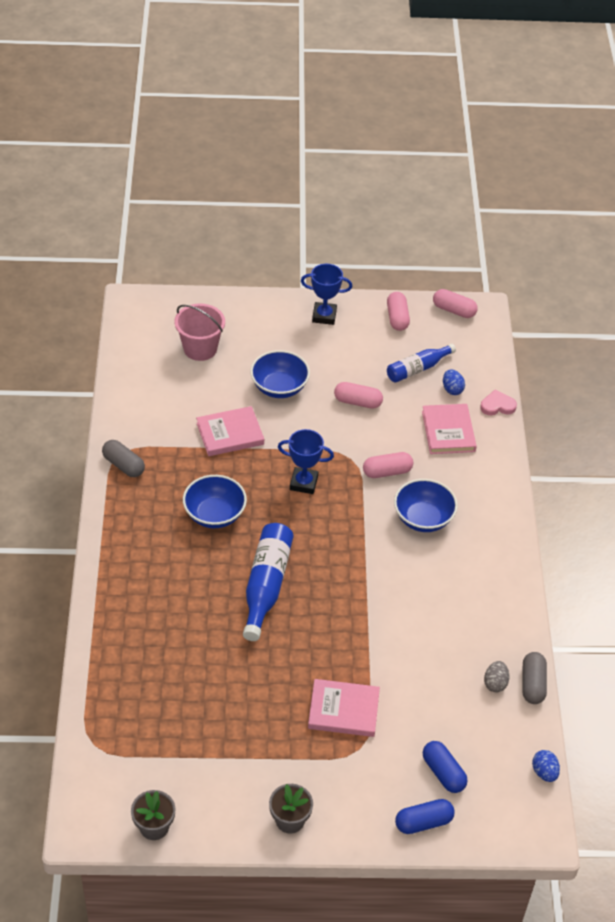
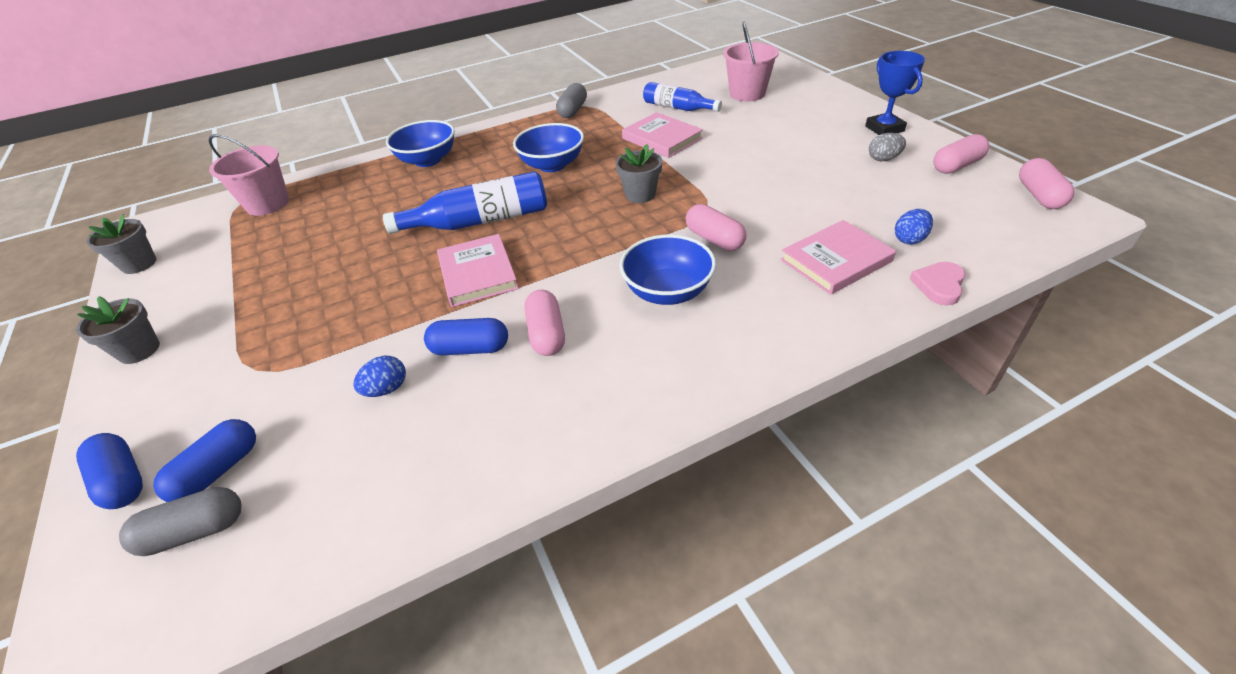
camera: 70 degrees right, 5 degrees down
(116, 724) = (268, 204): none -> pink bucket
(279, 387) = (753, 140): blue bowl -> blue bowl (428, 160)
(303, 483) = (640, 195): blue trophy -> grey flower pot
(343, 710) = (316, 335): pink book -> pink book (478, 273)
(357, 402) = (794, 186): pink capsule -> pink capsule (546, 334)
(412, 631) = (470, 348): none -> blue capsule
(417, 369) = (902, 204): blue bottle -> blue bottle (677, 108)
(495, 683) = (408, 472): grey egg -> grey egg (883, 159)
(497, 405) = (939, 285): pink heart -> pink heart turned 120 degrees counterclockwise
(532, 684) = (423, 525): grey capsule -> grey capsule (194, 531)
(544, 772) = (225, 619): blue egg -> blue egg (387, 389)

